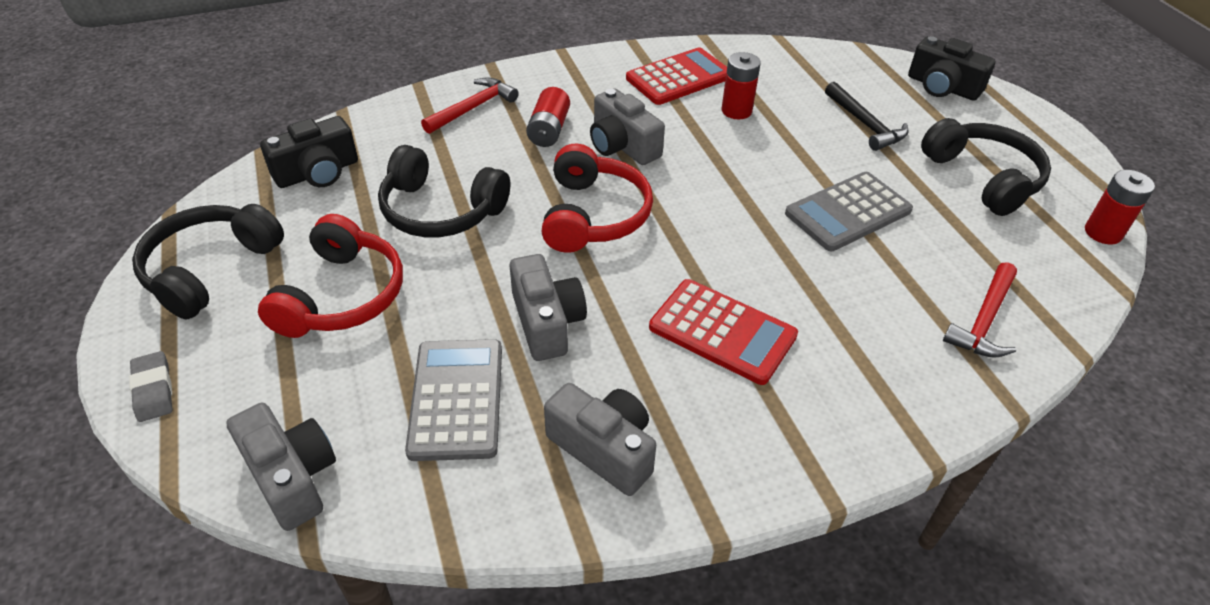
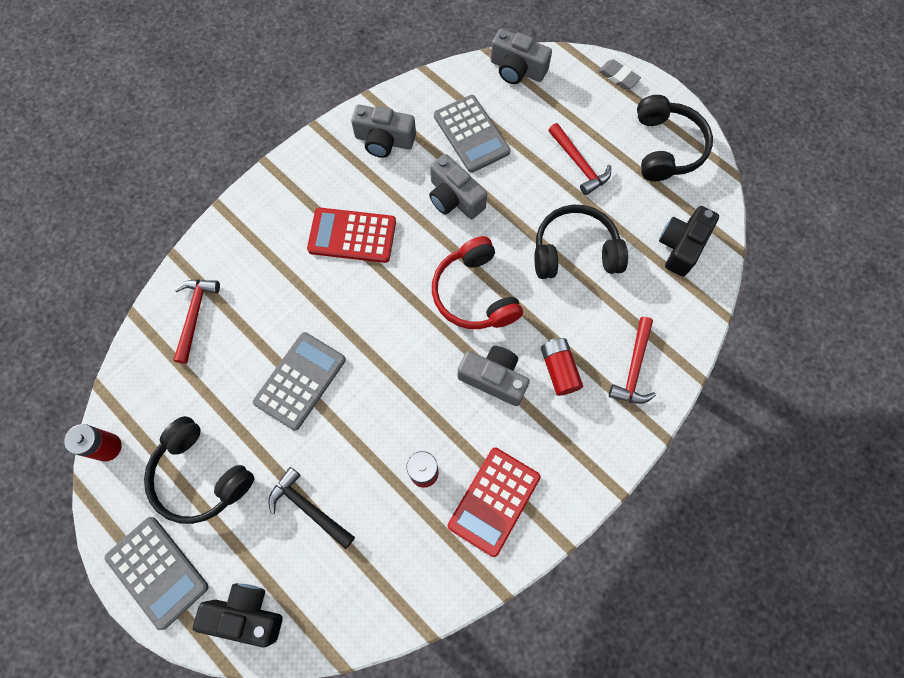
camera: 155 degrees right, 25 degrees up
(341, 295) = (579, 164): red headphones -> red hammer
(1033, 132) = (157, 572): none -> grey calculator

